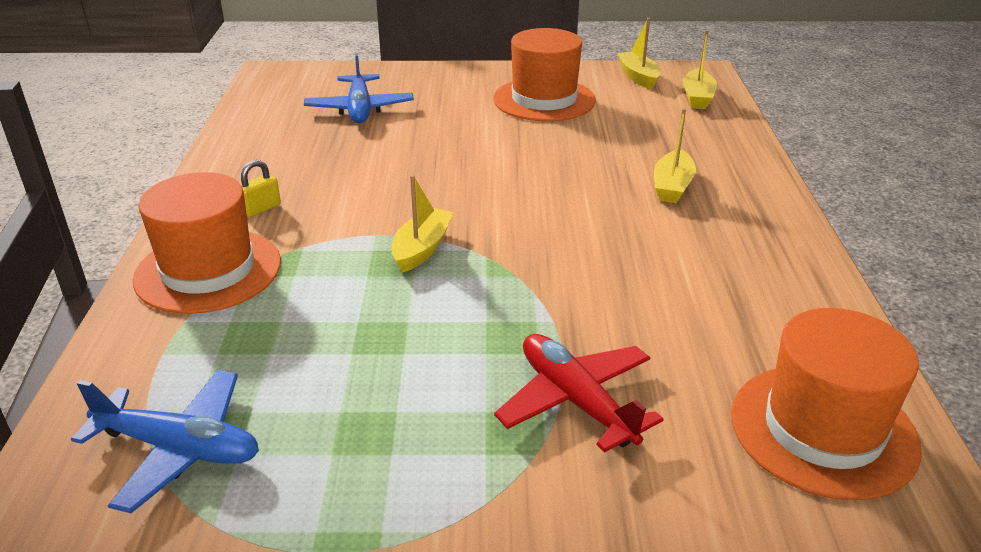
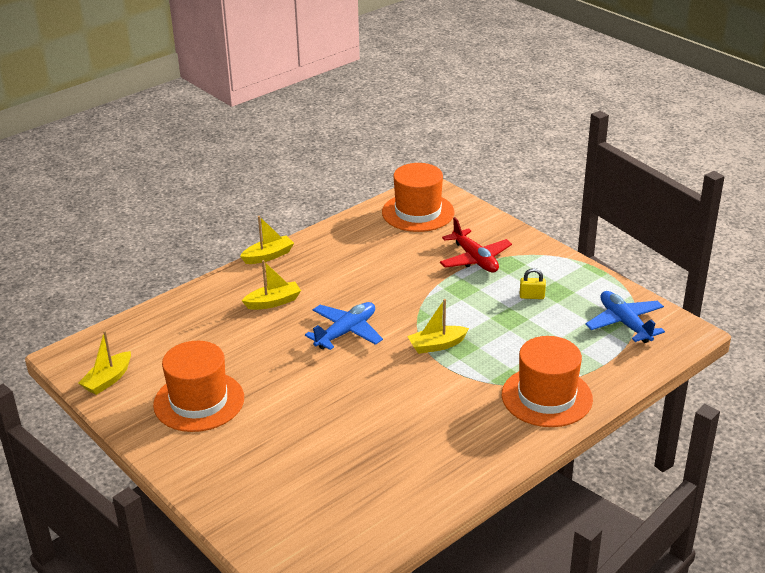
camera: 130 degrees left, 0 degrees up
(261, 209) = (480, 422): yellow padlock -> yellow padlock (532, 296)
(360, 109) = (313, 477): blue plane -> blue plane (346, 332)
(576, 401) = (475, 259): red plane -> red plane turned 45 degrees counterclockwise
(697, 97) = (125, 340): yellow boat -> yellow boat (268, 256)

